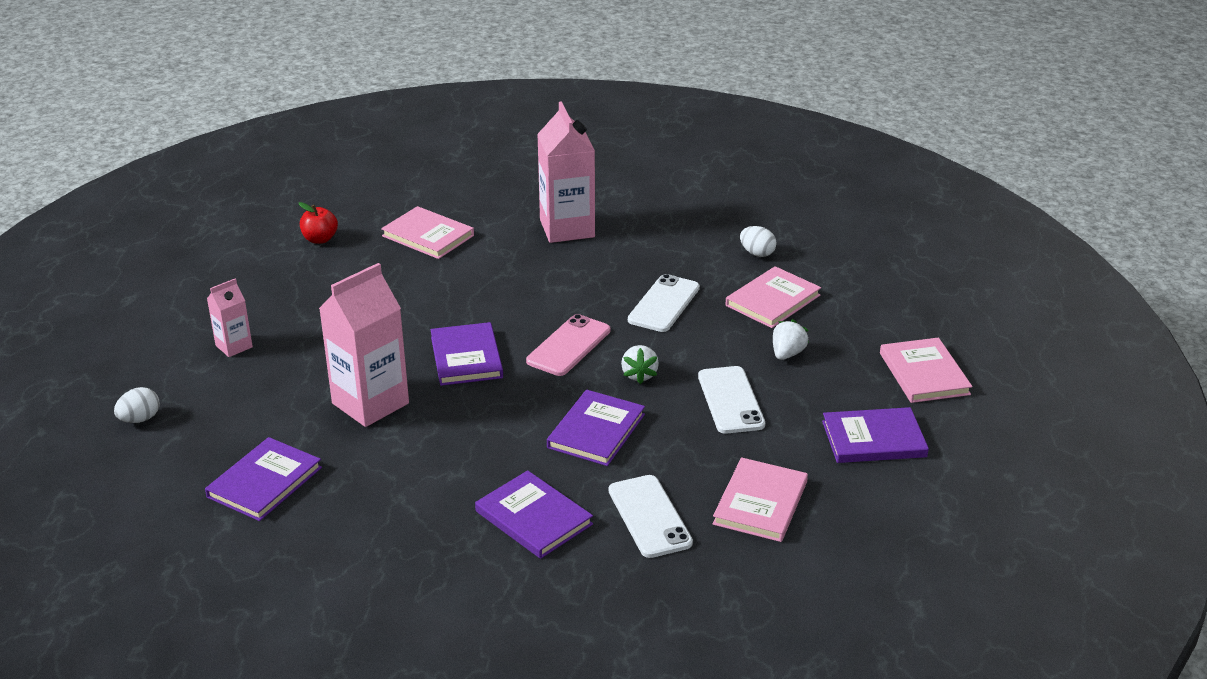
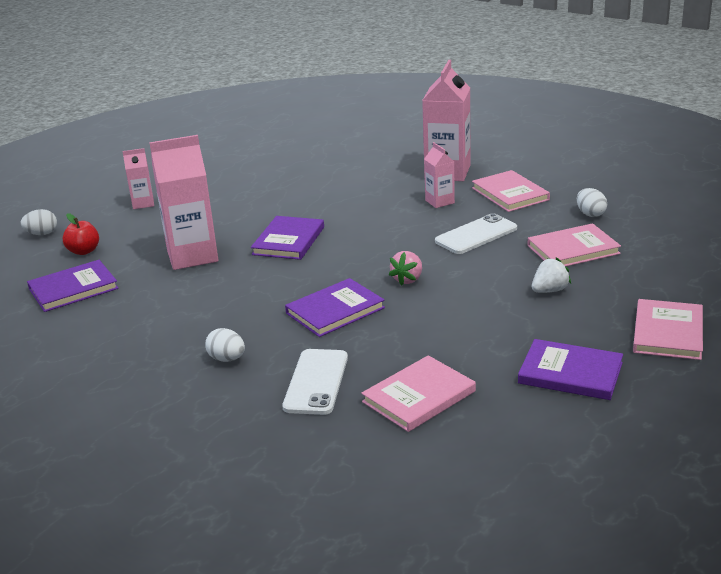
camera: 30 degrees right, 5 degrees down
(320, 239) = (264, 151): red apple -> red apple (84, 251)
(428, 236) = (340, 161): pink book -> pink book (510, 194)
(533, 518) = (227, 359): purple book -> white egg
(568, 346) = (372, 248): pink phone -> none
(591, 269) = (439, 202): none -> pink carton
(639, 375) = (408, 279): white strawberry -> pink strawberry
(730, 400) = (466, 314): white phone -> none

